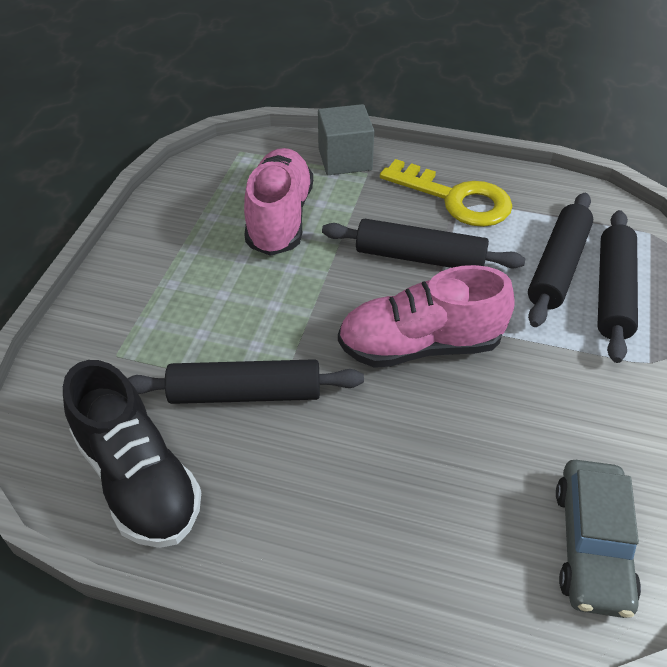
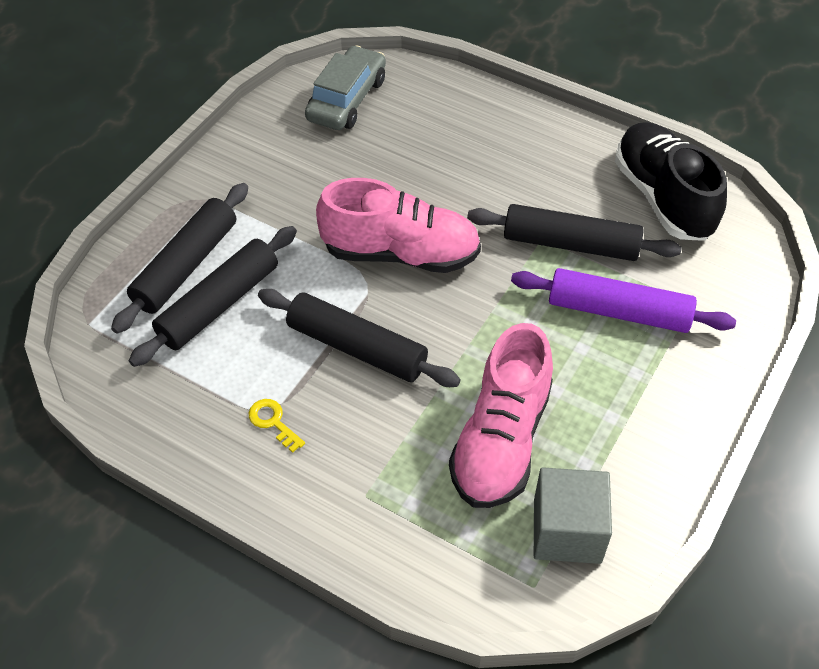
camera: 165 degrees left, 5 degrees up
(190, 333) = (618, 311): none -> purple rolling pin
(345, 159) = (386, 530): grey cube -> grey cube (567, 531)
(456, 199) = (273, 422): yellow key -> yellow key, size x0.40

